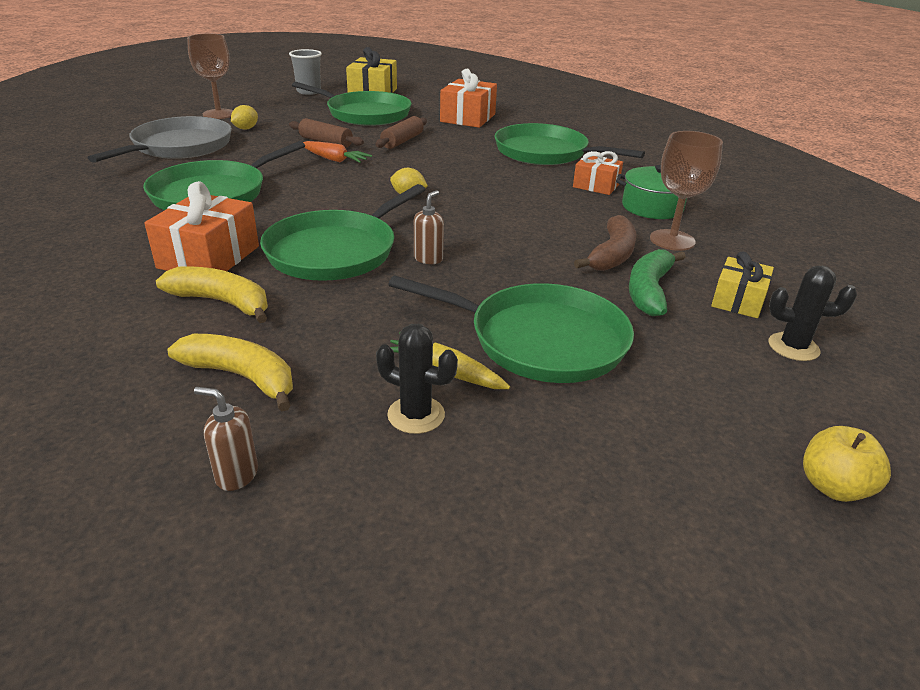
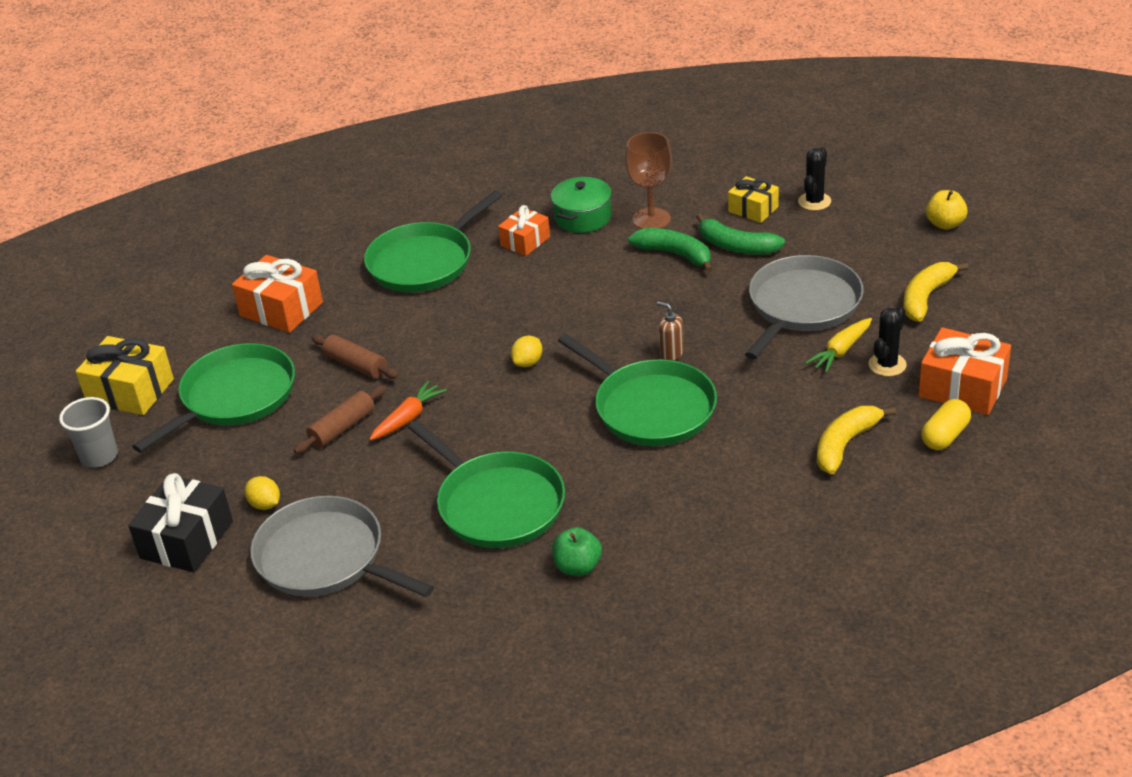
camera: 75 degrees left, 5 degrees up
(111, 228) = (578, 567): none -> green apple
(209, 257) = (654, 486): orange gift -> orange gift (962, 388)
(219, 114) = (186, 540): brown goblet -> black gift
(222, 302) = (739, 467): yellow banana -> yellow banana (926, 297)
(236, 475) = (945, 436): brown soap dispenser -> yellow capsule
(540, 340) = (802, 306): green pan -> grey pan
(612, 255) = (675, 254): brown banana -> green banana

